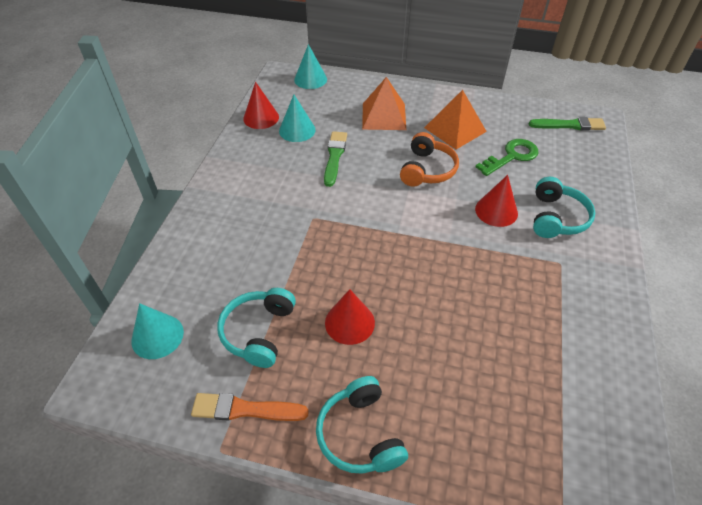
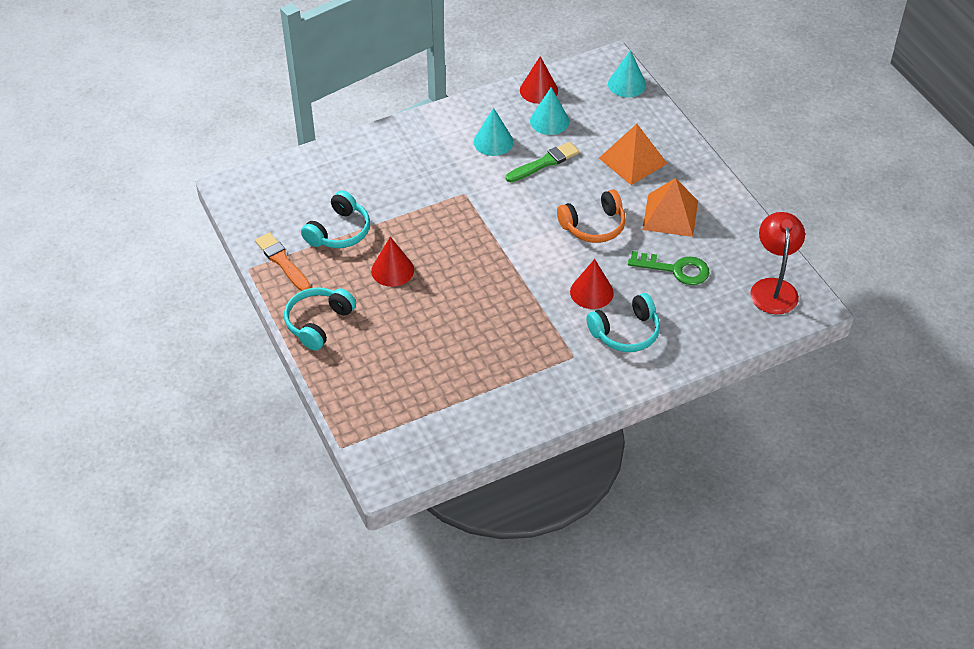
camera: 50 degrees right, 0 degrees up
(157, 336) = (288, 188): turquoise cone -> turquoise cone (493, 142)
(259, 332) = (339, 231): turquoise headphones -> turquoise headphones turned 150 degrees clockwise
(569, 125) = (773, 288): green brush -> red lamp

